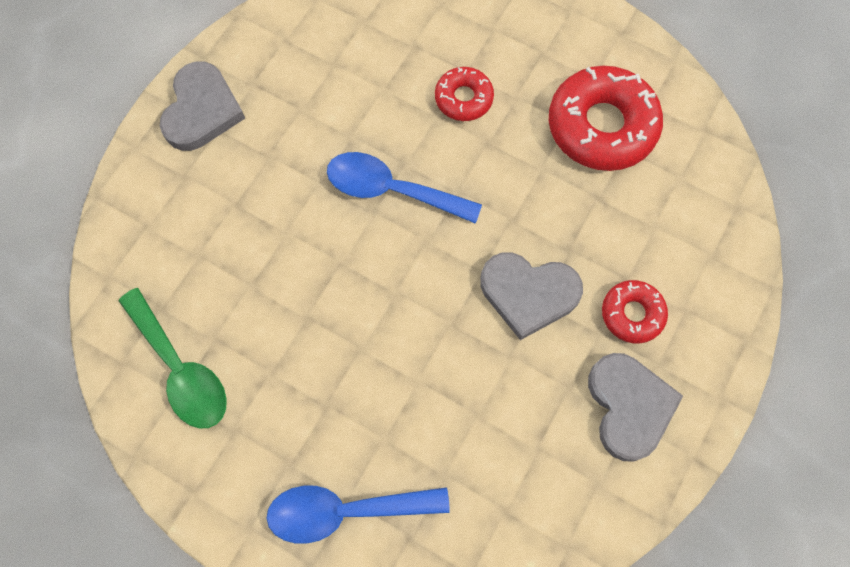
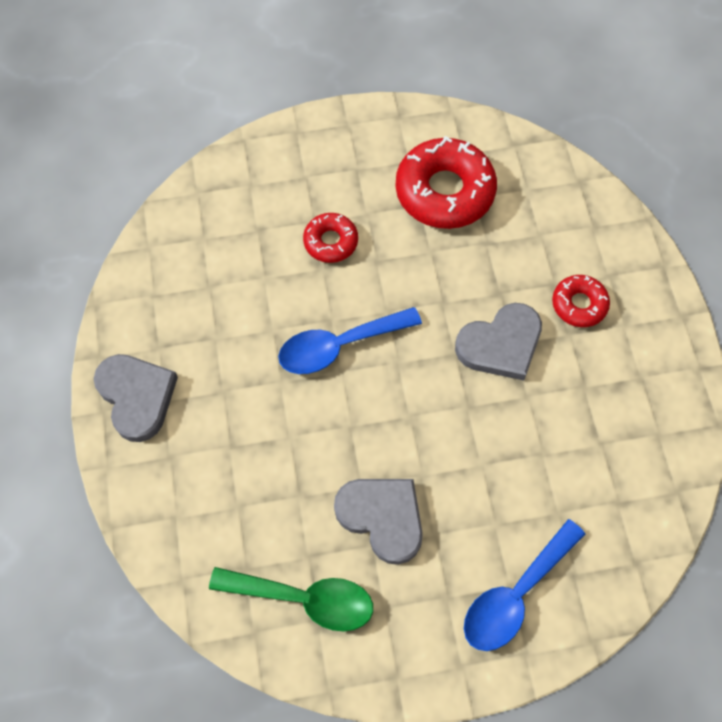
camera: 40 degrees left, 5 degrees down
(629, 406) = (632, 367): grey heart -> grey heart (382, 517)

